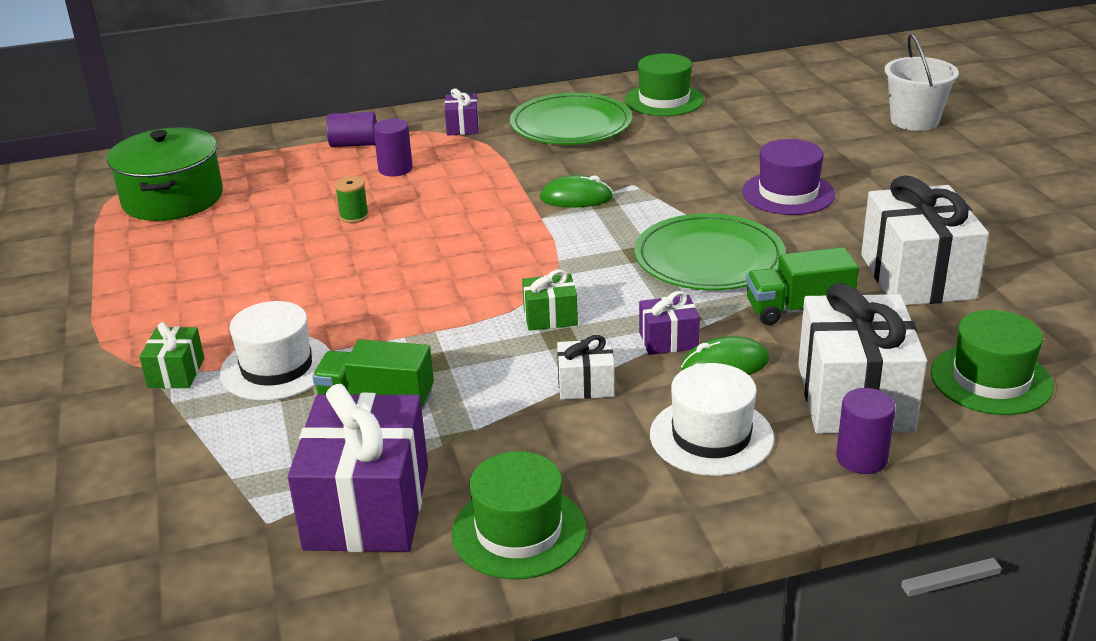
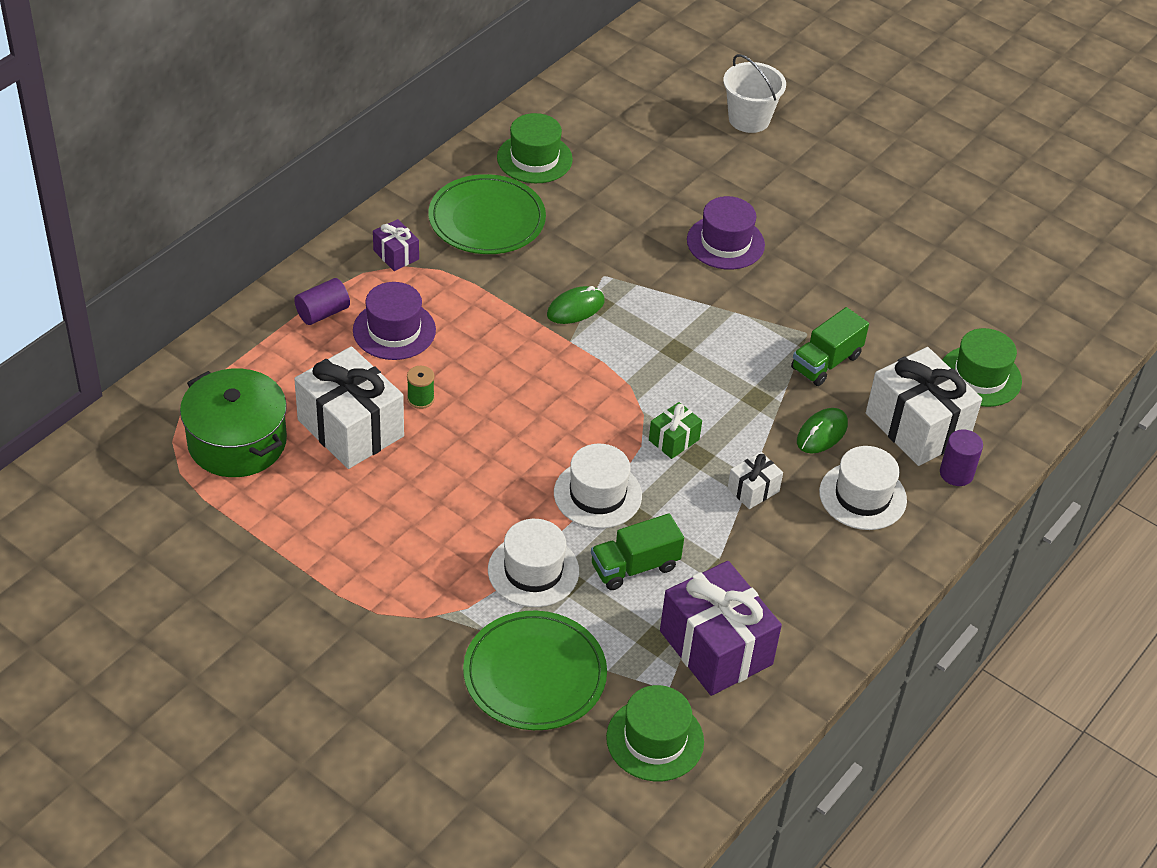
camera: 40 degrees left, 15 degrees up
(176, 373) = (466, 609): green gift -> none
(395, 169) = (394, 330): purple cylinder -> purple hat
(418, 332) = (597, 494): none -> white hat
(519, 531) = (819, 619): green hat -> green hat (655, 739)
(668, 340) = (769, 427): purple gift -> none
(709, 258) = (728, 336): green plate -> green plate (534, 674)
(917, 277) = (874, 299): white gift -> white gift (350, 428)

